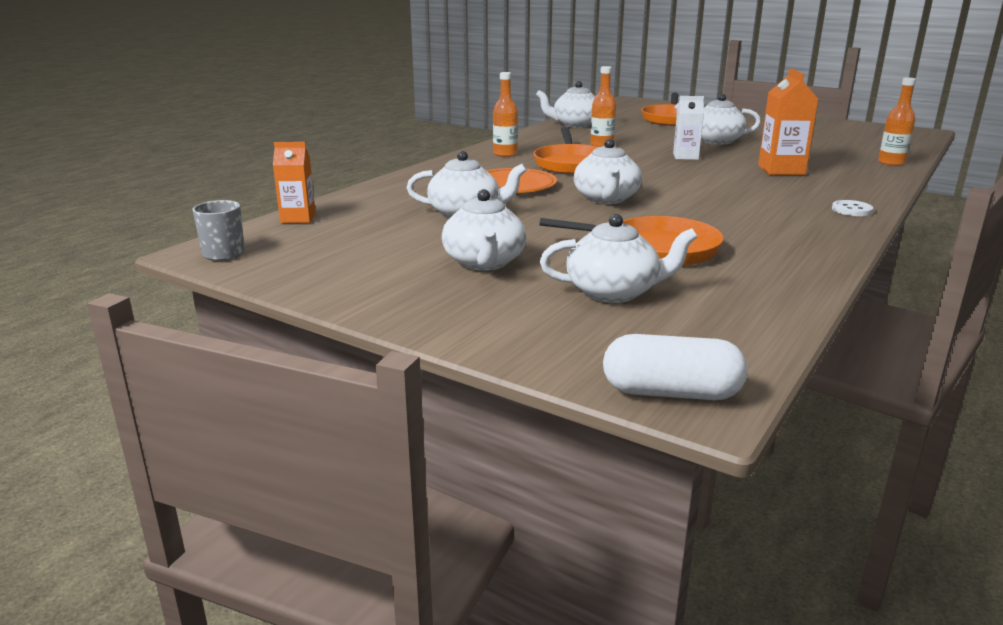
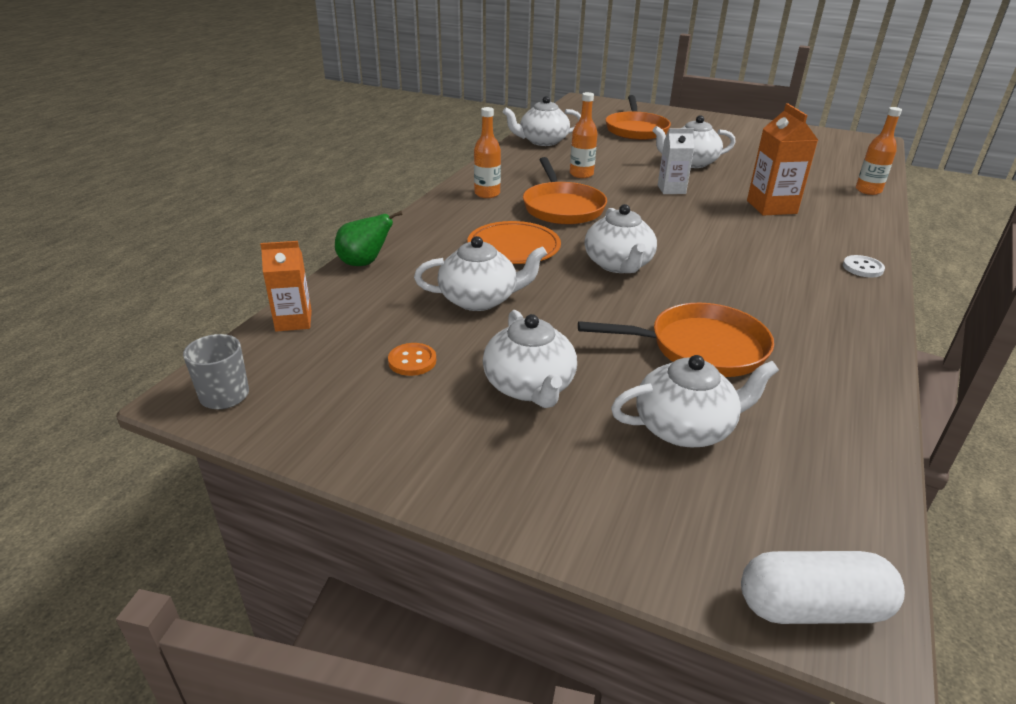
camera: 10 degrees left, 10 degrees up
(374, 189) = (364, 263): none -> green pear
(388, 244) = (412, 361): none -> orange button

